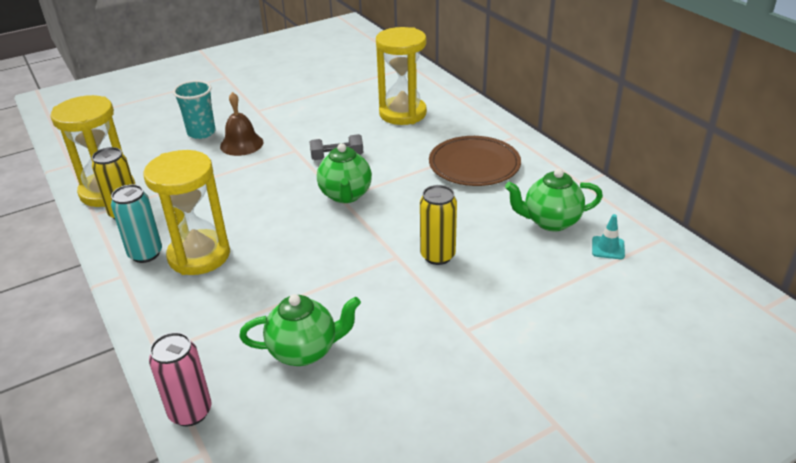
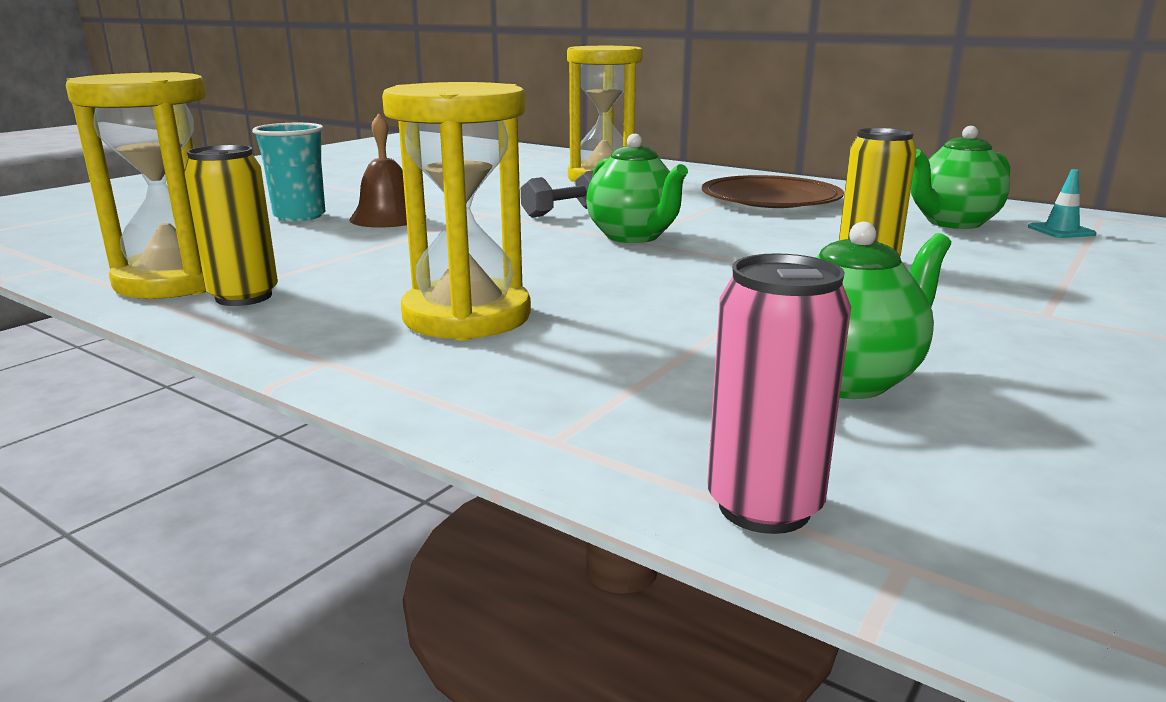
camera: 25 degrees left, 15 degrees down
(145, 254) = (349, 330): turquoise can -> none

